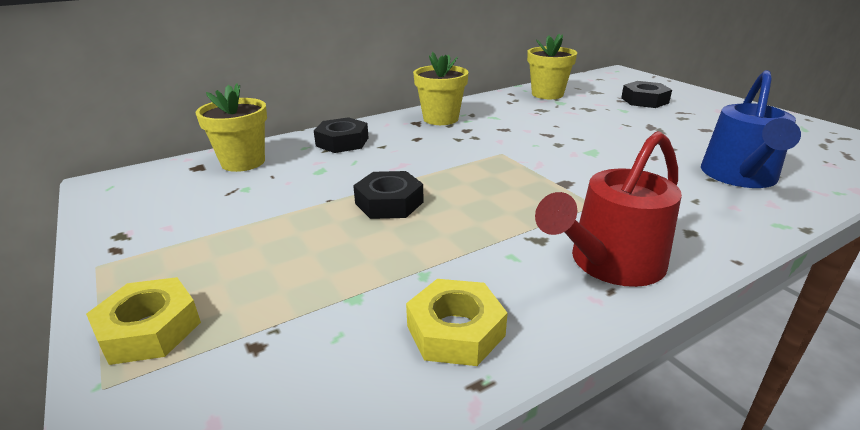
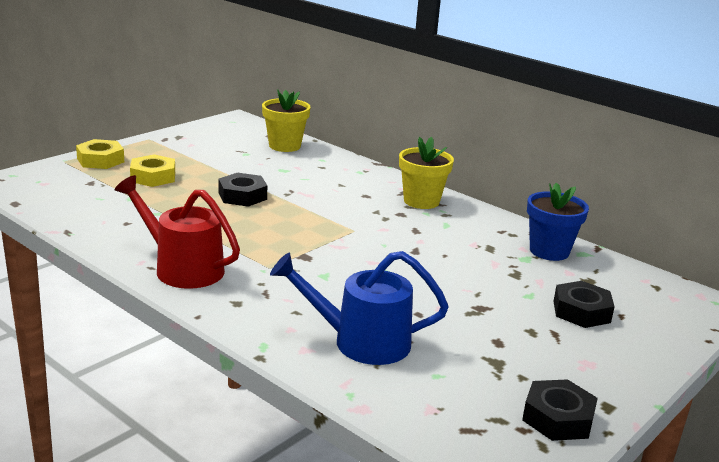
camera: 70 degrees right, 5 degrees down
(342, 142) = (340, 170): black nut -> black nut (558, 418)
(455, 330) = (106, 224): yellow nut -> yellow nut (153, 177)
(547, 94) = (549, 251): yellow flower pot -> blue flower pot

